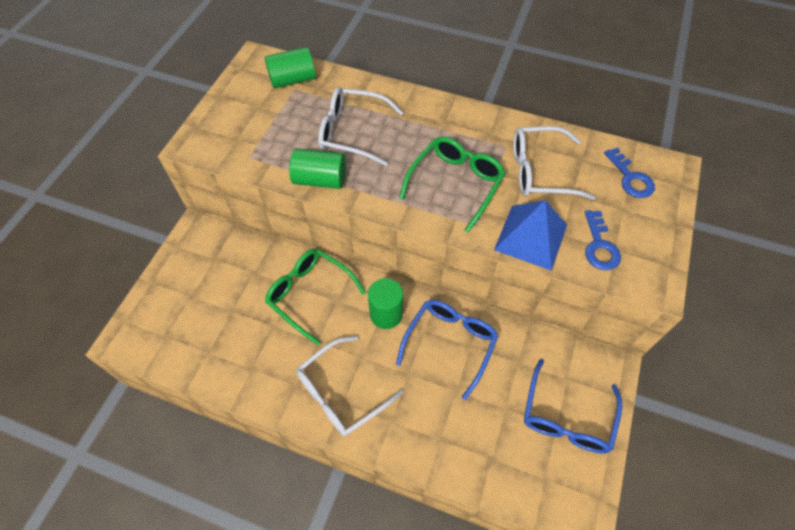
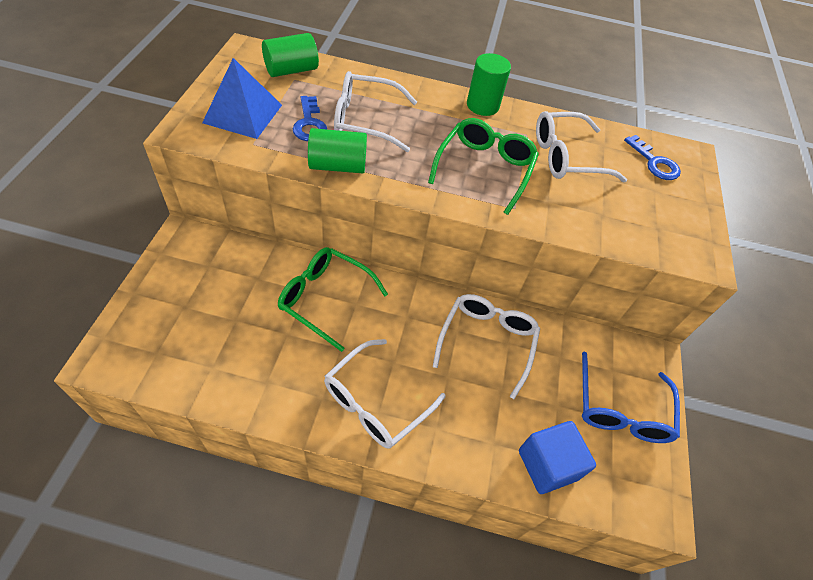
camera: 15 degrees left, 5 degrees down
(386, 314) = (413, 315): green cylinder -> green cylinder (482, 105)
(450, 343) = (487, 342): blue glasses -> white glasses
(486, 463) = (547, 465): none -> blue cube
(530, 237) = (572, 218): blue pyramid -> blue pyramid (243, 113)
(599, 246) = (641, 225): blue key -> blue key (309, 124)

